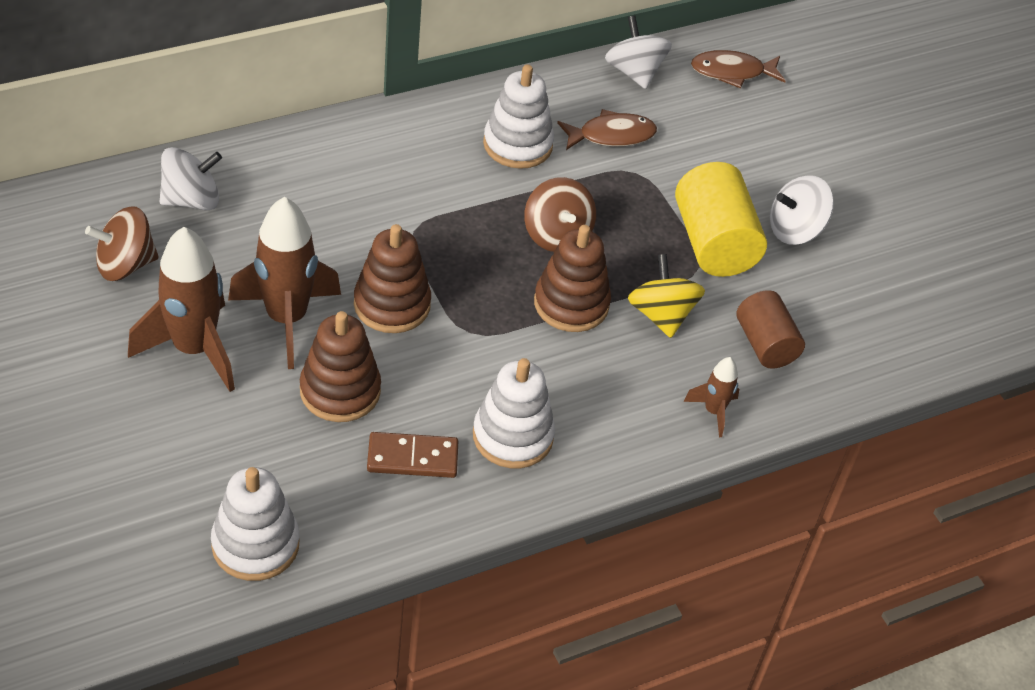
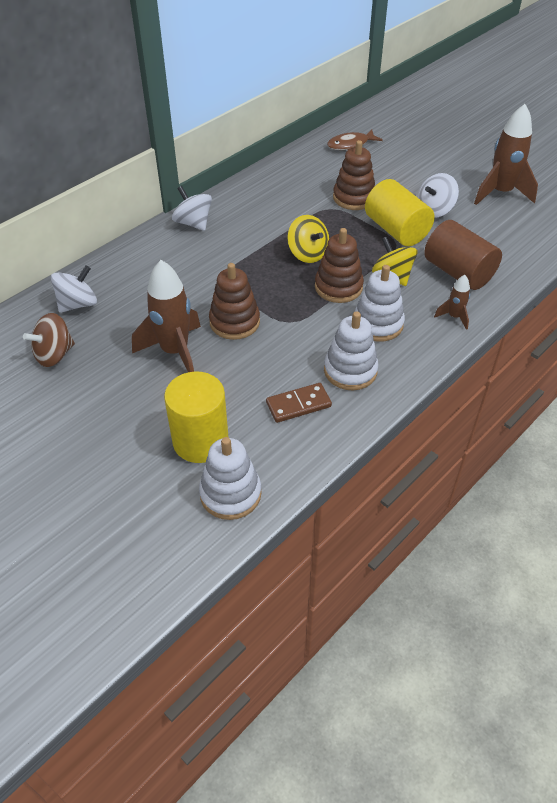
camera: 15 degrees left, 0 degrees up
(194, 349) = (126, 389): brown rocket -> brown rocket (500, 193)
(254, 459) = (200, 441): none -> yellow cylinder
(340, 391) = (231, 381): brown stacking toy -> brown stacking toy (354, 198)
(517, 144) = (257, 214): white stacking toy -> white stacking toy (378, 324)
(556, 235) = (307, 254): brown spinning top -> yellow spinning top
(611, 135) = (306, 194): brown fish -> none
(634, 72) = (298, 160): white spinning top -> white spinning top (193, 223)
(765, 344) = (458, 272): brown cylinder -> brown cylinder, size x1.54

